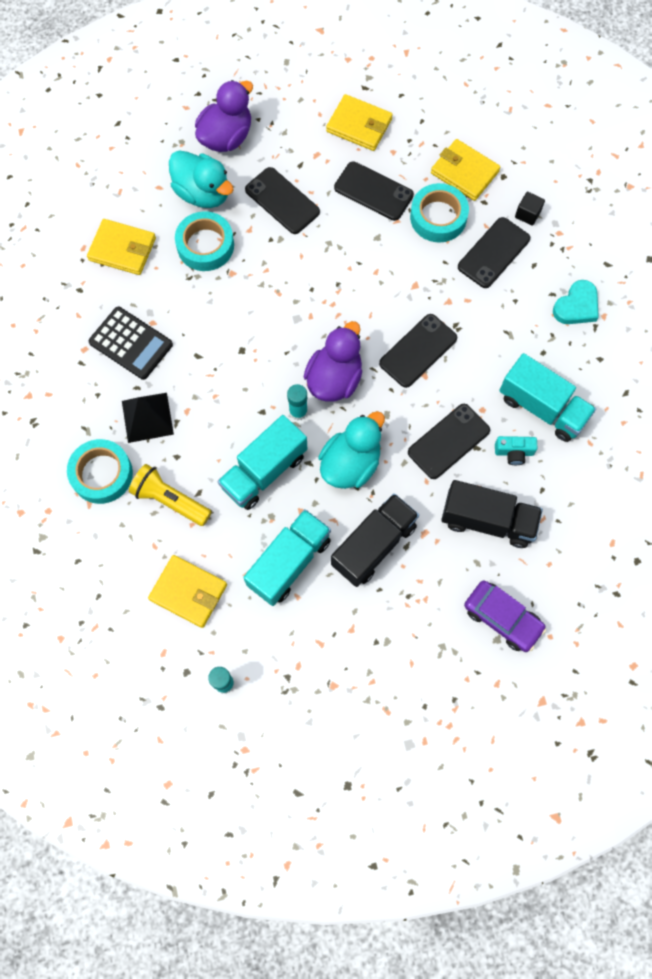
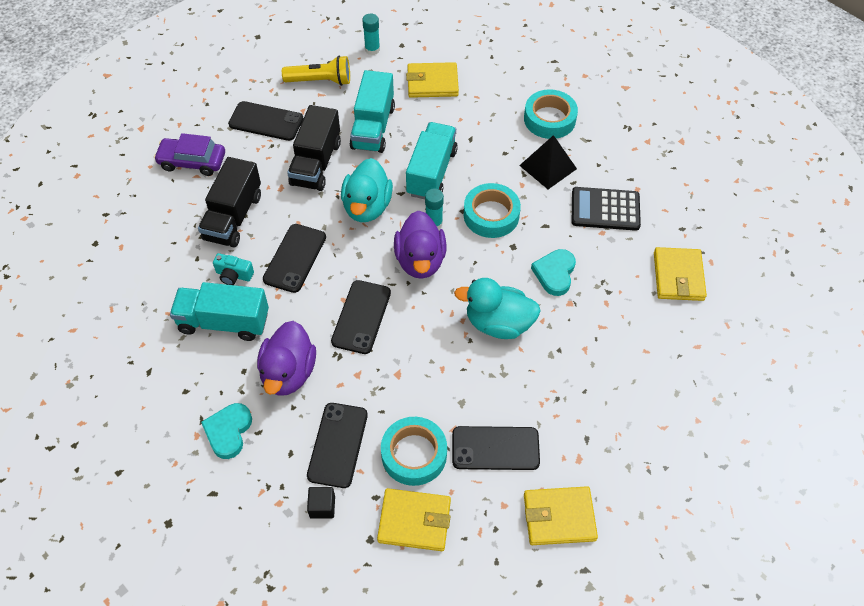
camera: 150 degrees right, 15 degrees down
(122, 249) = (678, 276): yellow wallet -> yellow wallet turned 75 degrees counterclockwise
(170, 500) = (487, 125): yellow flashlight -> yellow flashlight (320, 81)
(203, 193) = (653, 361): turquoise duck -> turquoise duck (498, 323)
(205, 245) = (611, 315): turquoise tape -> turquoise tape (491, 215)
(224, 305) = (555, 273): none -> turquoise heart
(226, 137) = (679, 429): purple duck -> purple duck (288, 373)
(282, 201) = (576, 392): black phone -> black phone (266, 121)
(487, 520) = (233, 217): black truck -> black truck turned 60 degrees counterclockwise
(514, 452) = (234, 275): turquoise camera -> turquoise camera turned 135 degrees counterclockwise

